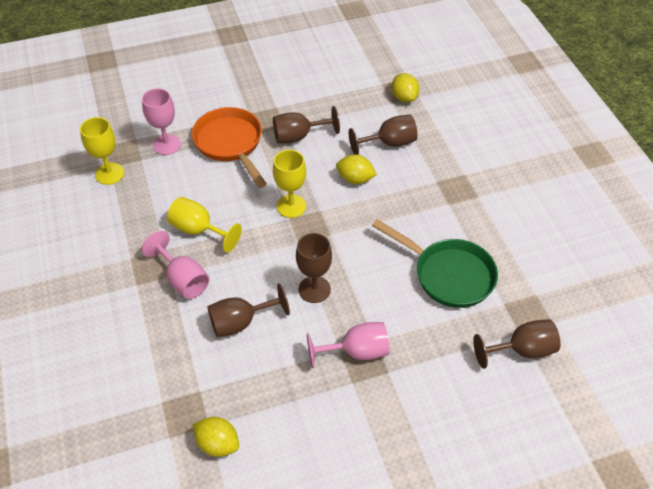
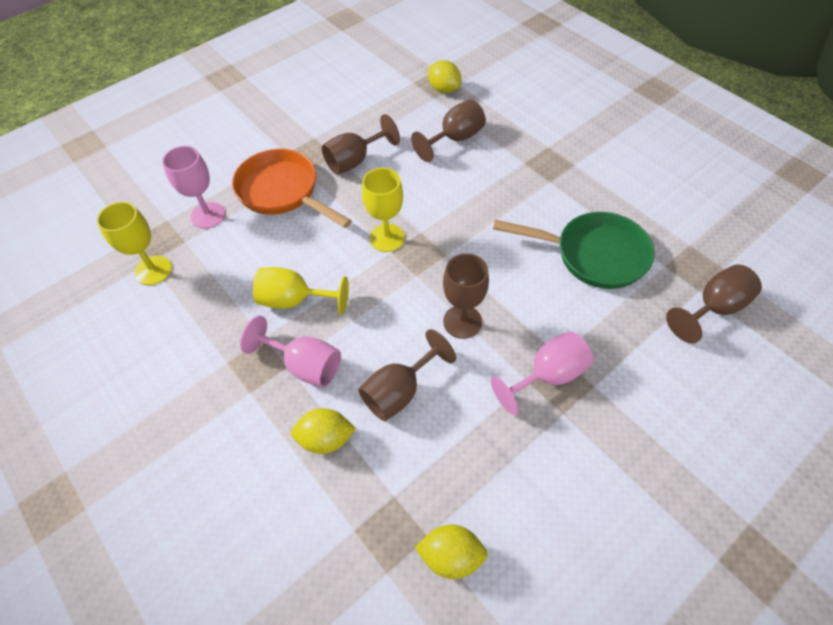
camera: 20 degrees left, 5 degrees up
(355, 179) = (440, 186): yellow lemon -> yellow lemon (326, 439)

